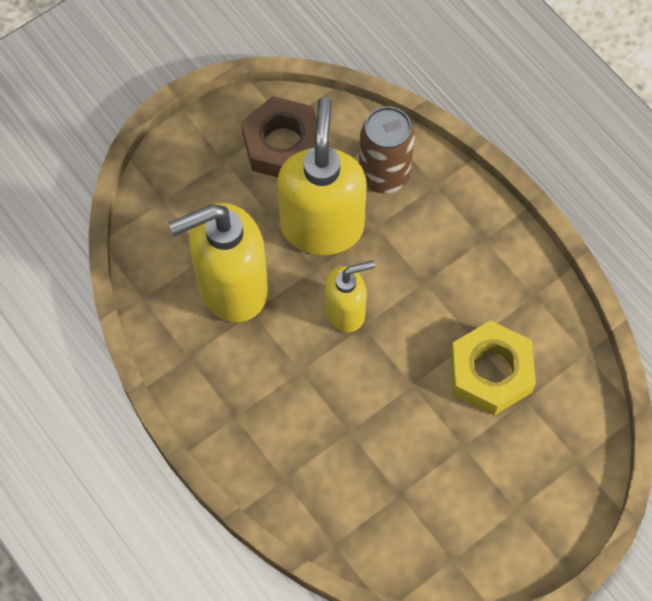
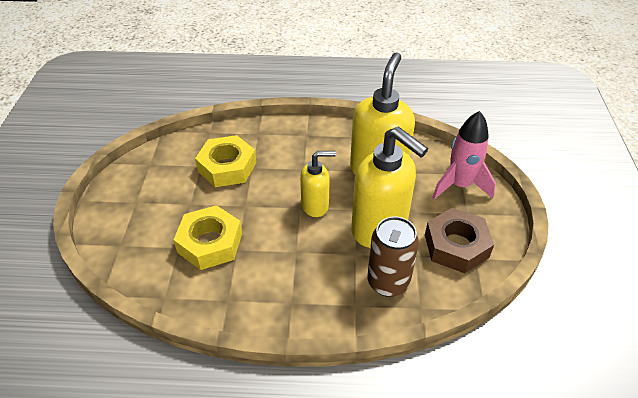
camera: 130 degrees right, 20 degrees down
(184, 190) = (459, 185): none -> pink rocket
(345, 311) = (315, 205): yellow soap dispenser -> yellow soap dispenser turned 120 degrees counterclockwise
(373, 460) = (227, 167): none -> yellow nut

